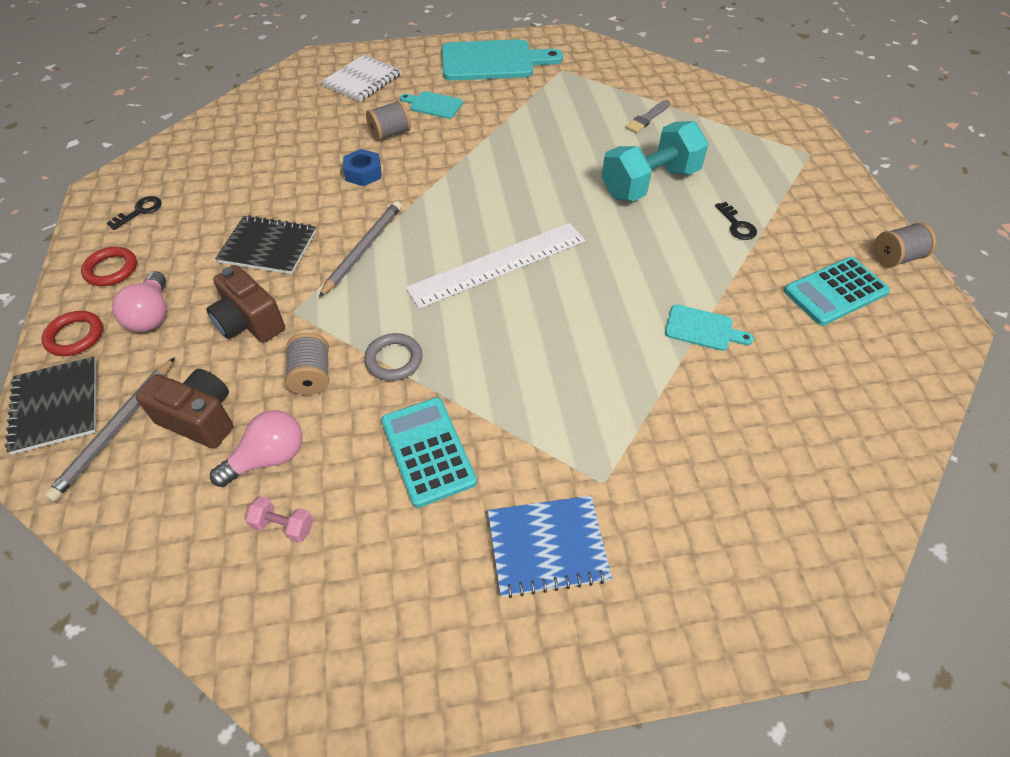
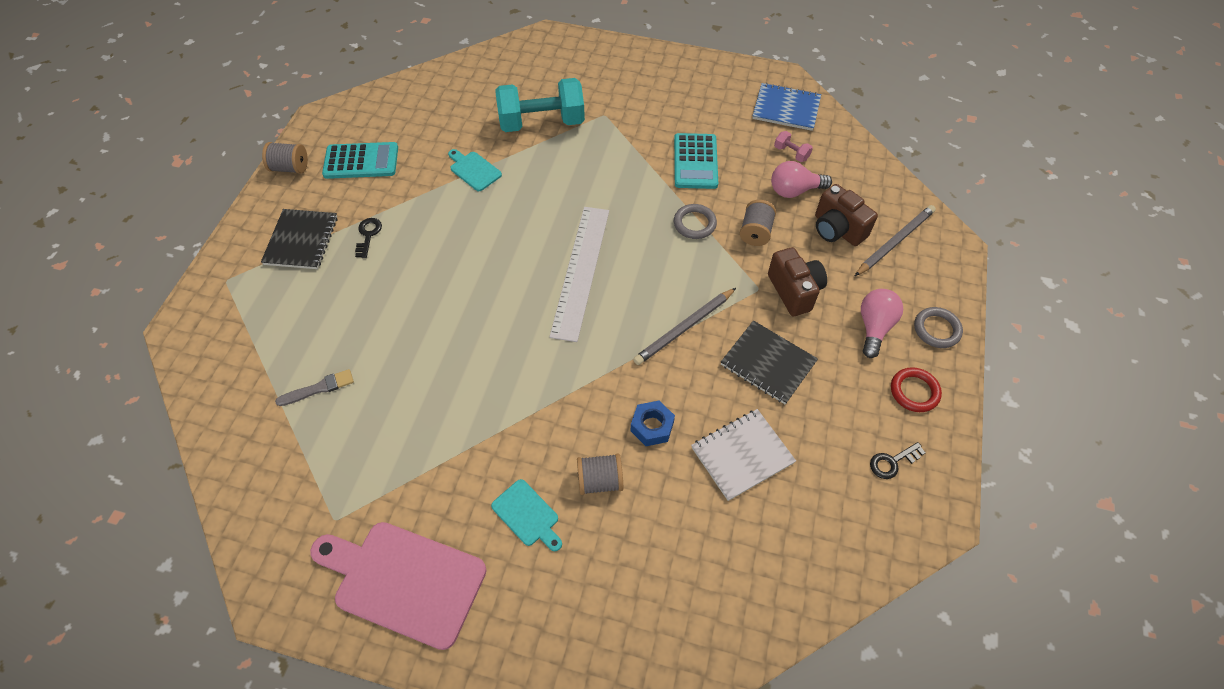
camera: 155 degrees left, 5 degrees up
(56, 406) = (941, 274): black notebook -> black notebook (301, 240)
(75, 336) = (936, 329): red ring -> grey ring
(362, 80) = (592, 613): white notebook -> white notebook (742, 455)
(492, 61) = (404, 581): turquoise cutting board -> pink cutting board
(498, 264) = (580, 271): white ruler -> white ruler turned 75 degrees counterclockwise
(547, 547) = (653, 99): blue notebook -> blue notebook (786, 108)
(650, 183) = (395, 303): turquoise dumbbell -> turquoise dumbbell (542, 122)

